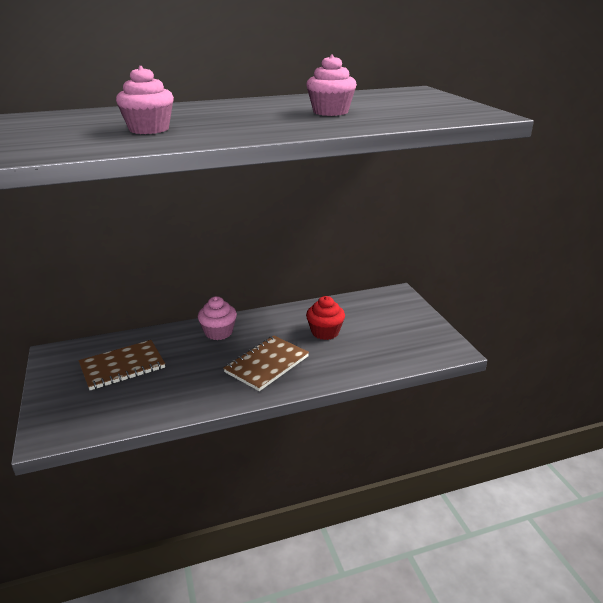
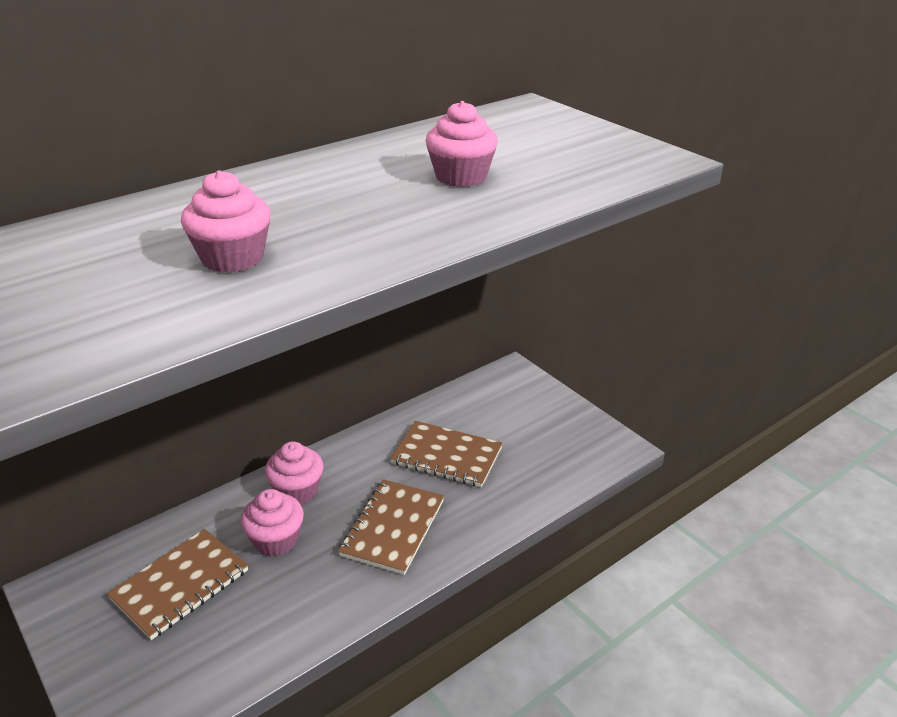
camera: 20 degrees left, 5 degrees up
(191, 355) = (276, 540): none -> pink cupcake
(325, 332) = (447, 456): red cupcake -> brown notebook

